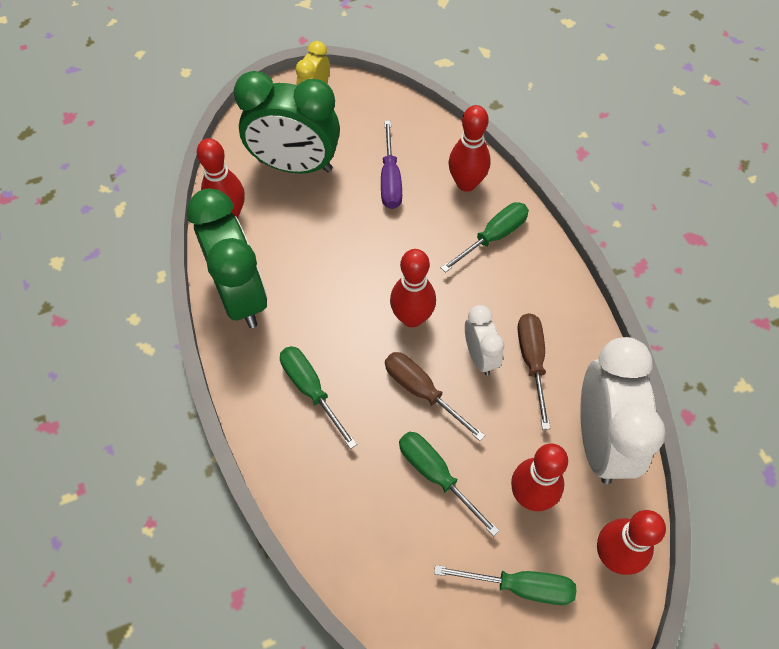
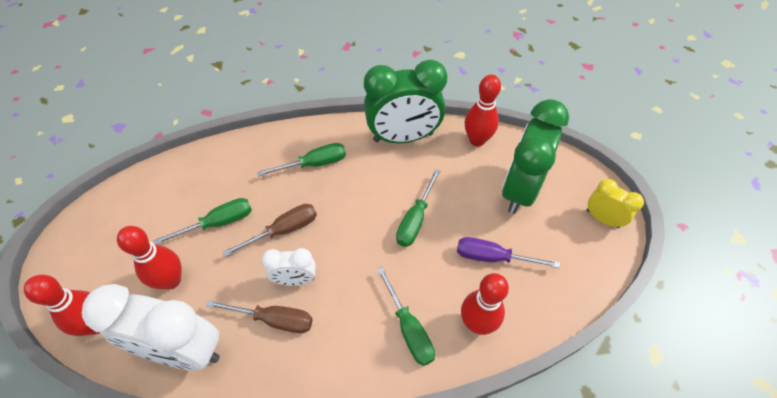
camera: 105 degrees right, 5 degrees down
(412, 318) = (348, 239): red bowling pin -> none
(520, 586) = (118, 253): green screwdriver -> green screwdriver (415, 220)

